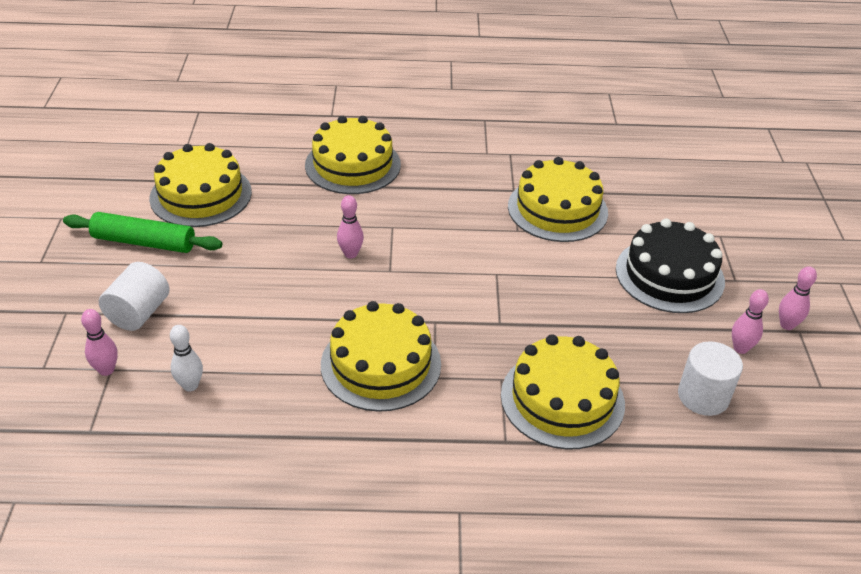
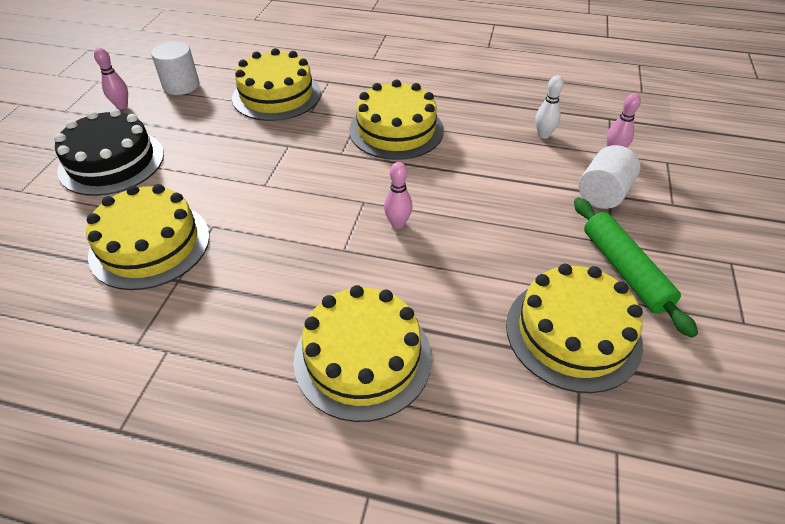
camera: 165 degrees left, 5 degrees up
(144, 242) = (624, 270): green rolling pin -> green rolling pin turned 45 degrees clockwise
(787, 325) = (67, 115): pink bowling pin -> none

